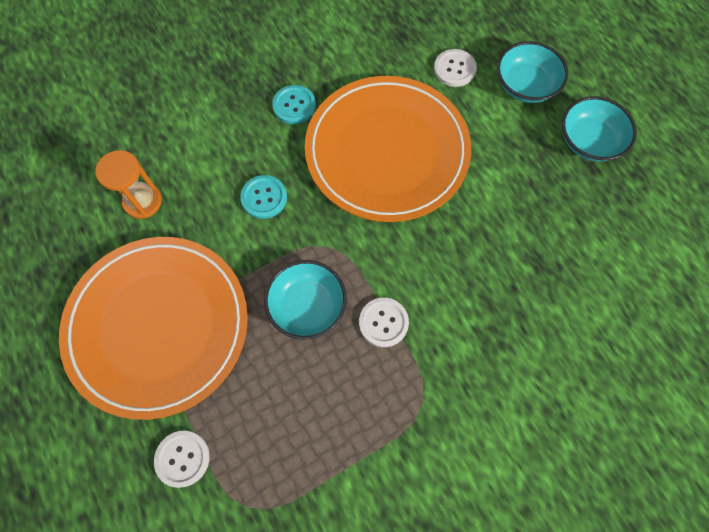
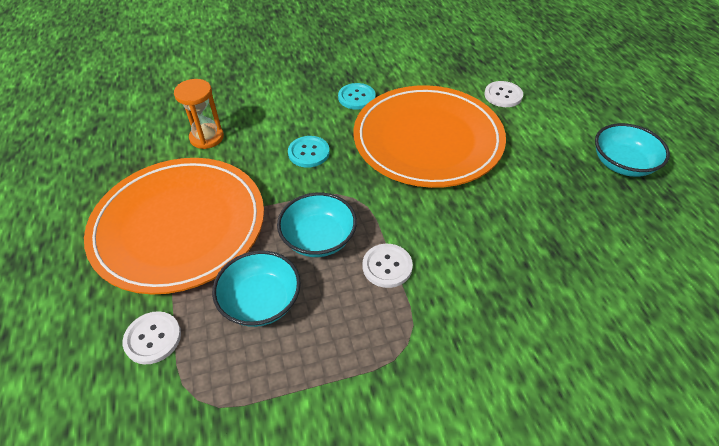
camera: 15 degrees right, 20 degrees down
(525, 85) = (566, 116): turquoise bowl -> turquoise bowl (261, 301)

